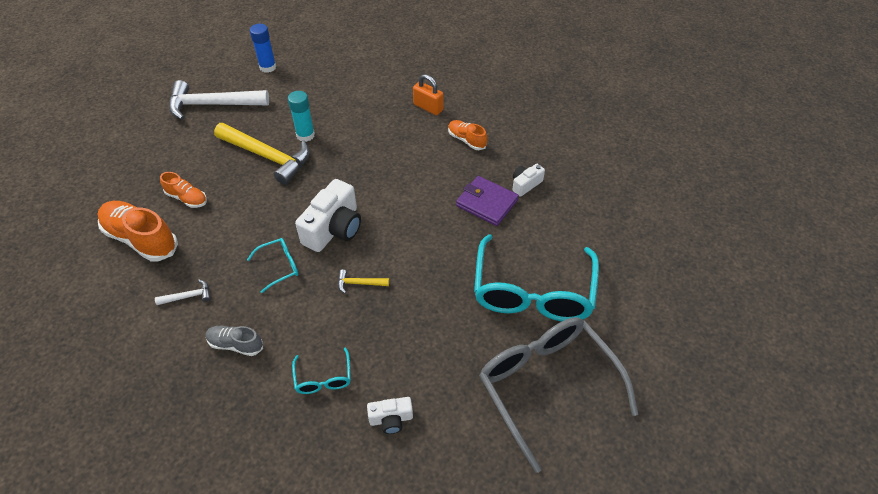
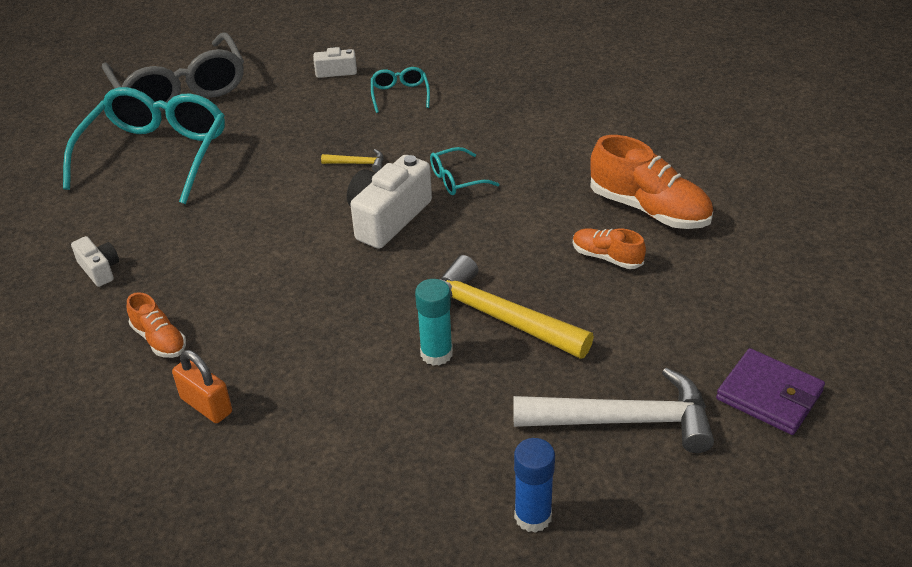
camera: 175 degrees left, 10 degrees down
(188, 296) = (561, 154): white hammer -> none
(236, 344) = (495, 117): grey shoe -> none
(486, 203) = (168, 246): purple wallet -> purple wallet (769, 395)
(525, 184) = (99, 269): white camera -> white camera turned 90 degrees counterclockwise

